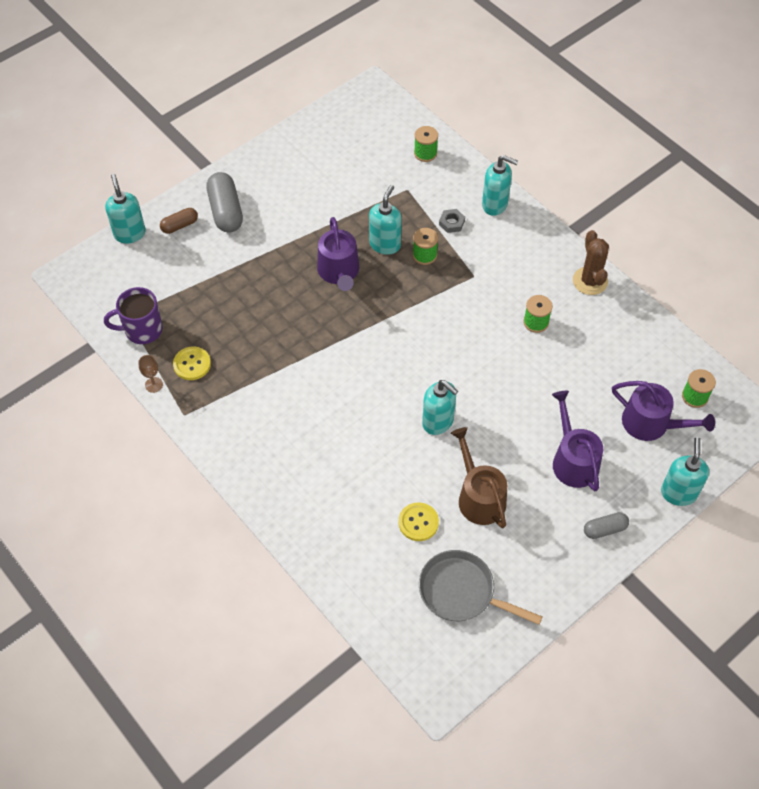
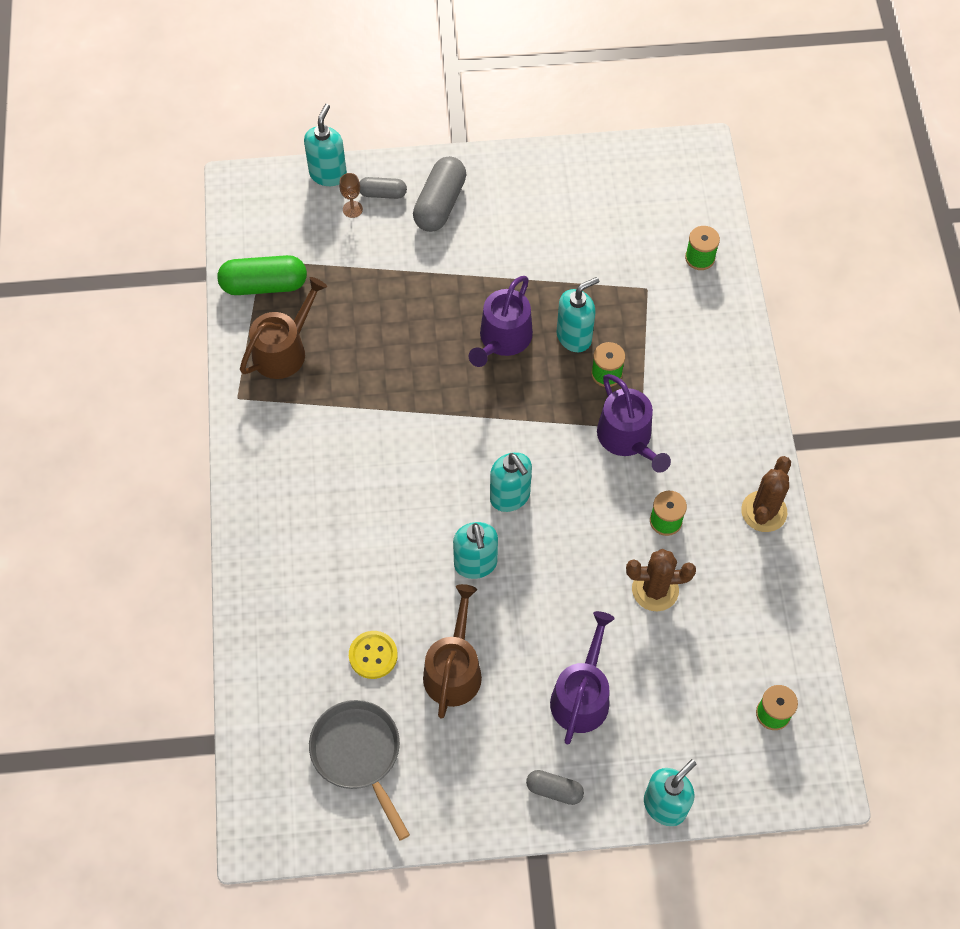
camera: 35 degrees right, 5 degrees up
(142, 330) = (264, 285): purple mug -> green capsule
(154, 385) = (233, 349): brown goblet -> brown goblet (352, 209)
(180, 225) = (383, 193): brown capsule -> grey capsule
(192, 364) = (284, 350): yellow button -> brown watering can
(451, 223) = (664, 354): grey nut -> none
(495, 205) = (729, 361): turquoise soap dispenser -> turquoise soap dispenser (510, 497)
(564, 367) = (655, 590): none -> brown cactus
(651, 423) = (699, 711): purple watering can -> purple watering can (627, 438)

